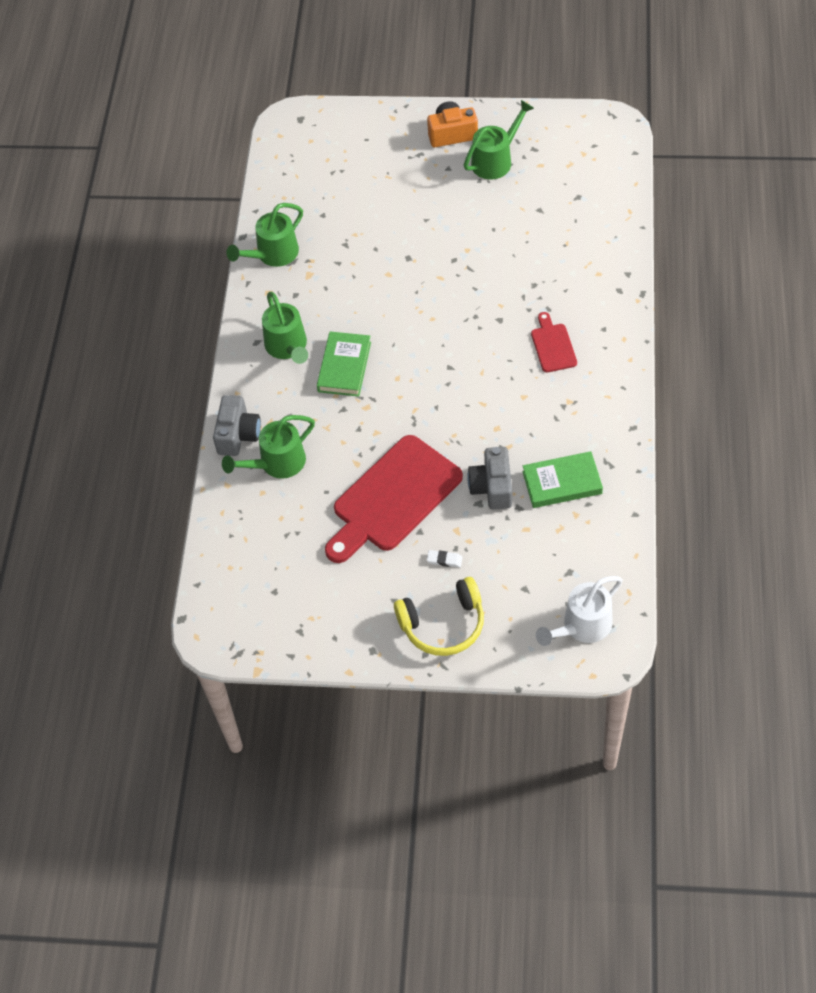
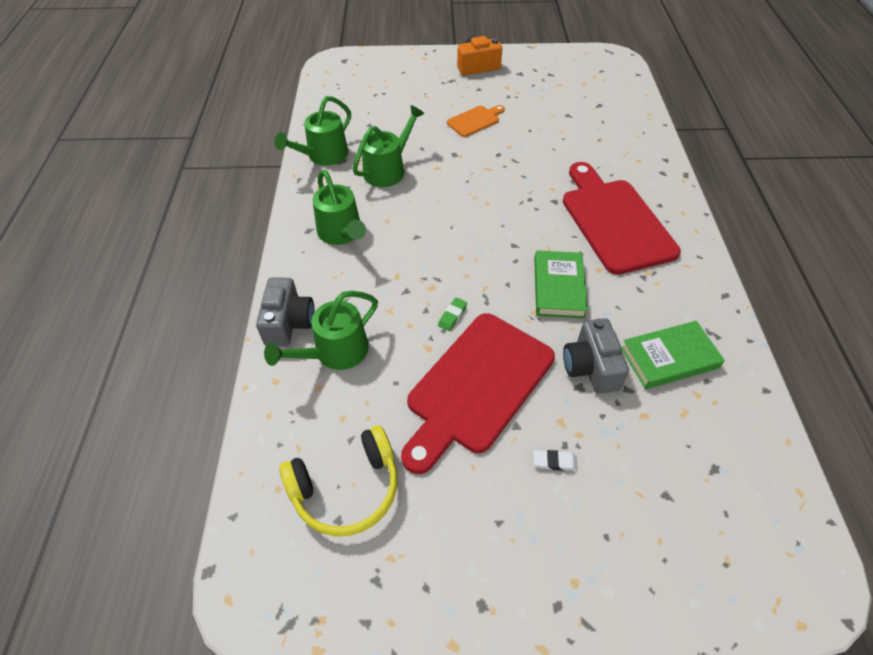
camera: 10 degrees left, 5 degrees down
(344, 367) = (403, 249): green book -> green book (558, 287)
(381, 435) = (452, 316): none -> green eraser
(436, 214) = (475, 120): none -> orange cutting board
(443, 624) = (573, 556): yellow headphones -> yellow headphones (346, 489)
(496, 160) = (519, 82): green watering can -> green watering can (388, 169)
(553, 346) = (614, 221): red cutting board -> red cutting board, size x2.11
(582, 626) = (758, 547): white watering can -> none

